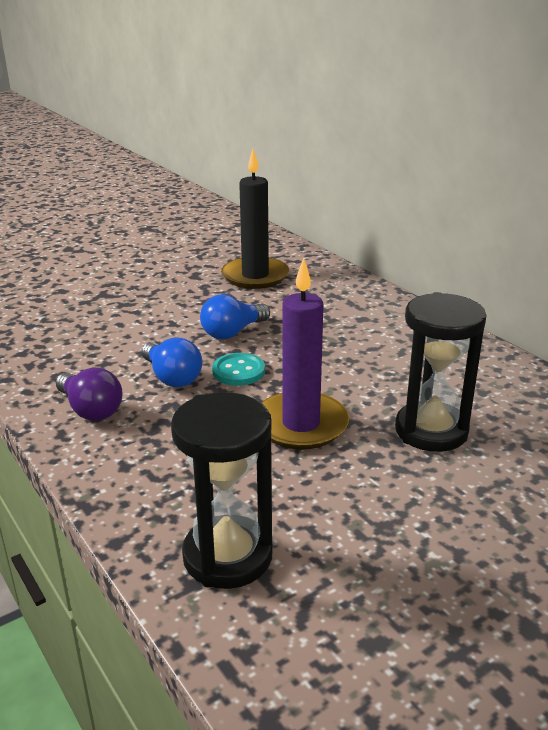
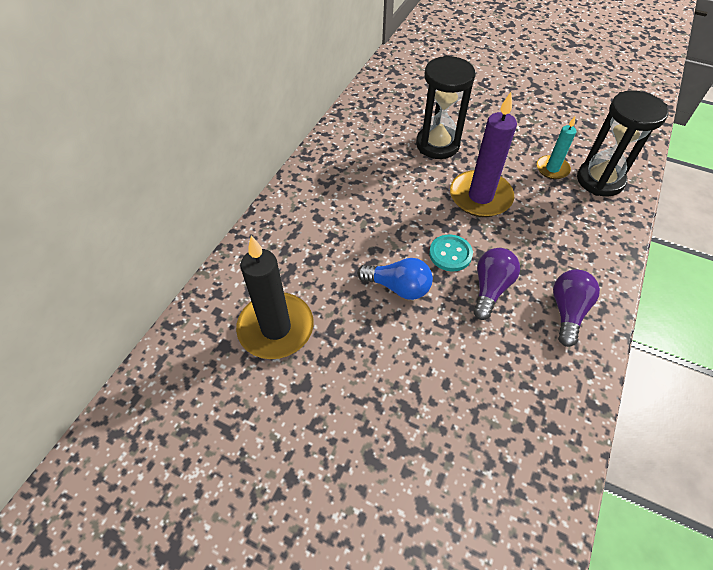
camera: 120 degrees left, 25 degrees up
(172, 377) = (490, 288): blue light bulb -> purple light bulb
(296, 516) = (552, 169): none -> turquoise candle

